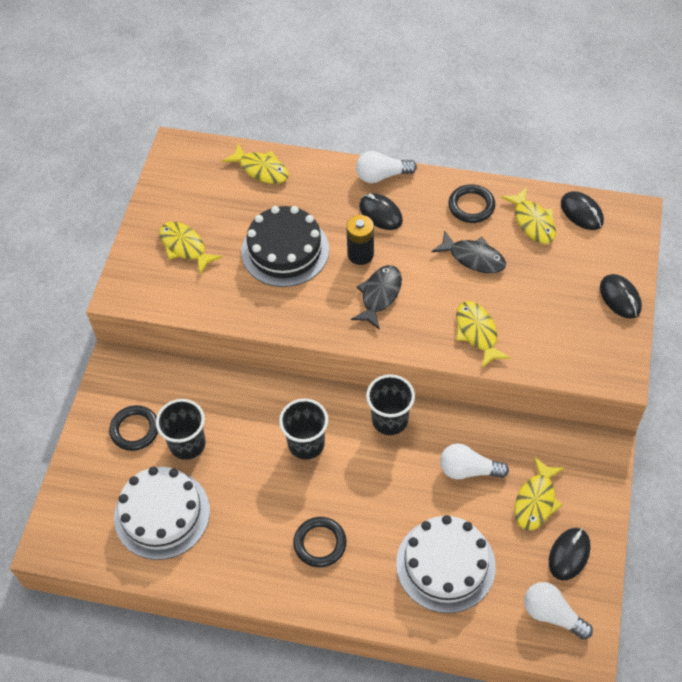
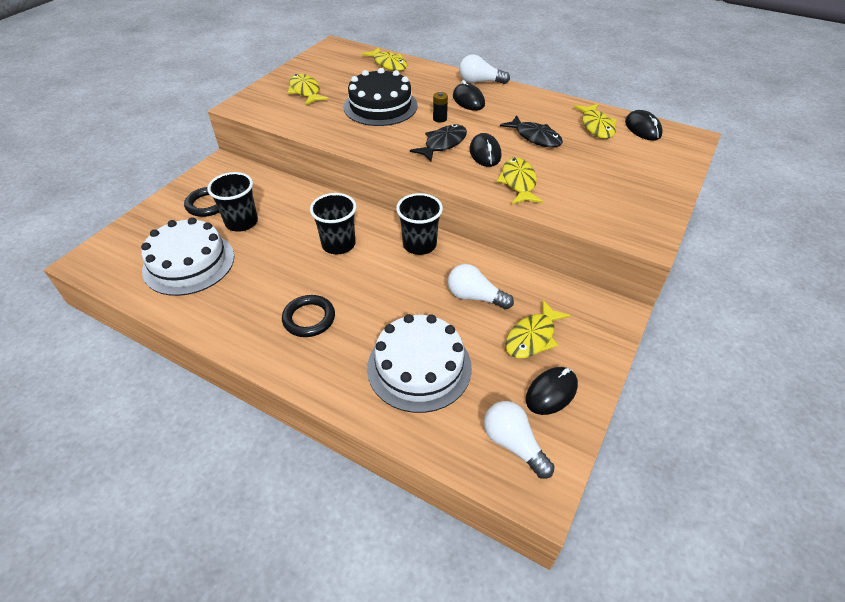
camera: 15 degrees right, 10 degrees down
(360, 254) = (440, 119): black battery -> black battery, size x0.61
(471, 206) = (546, 109): black ring -> none
(620, 298) = (663, 186): black mouse -> black mouse (485, 153)

